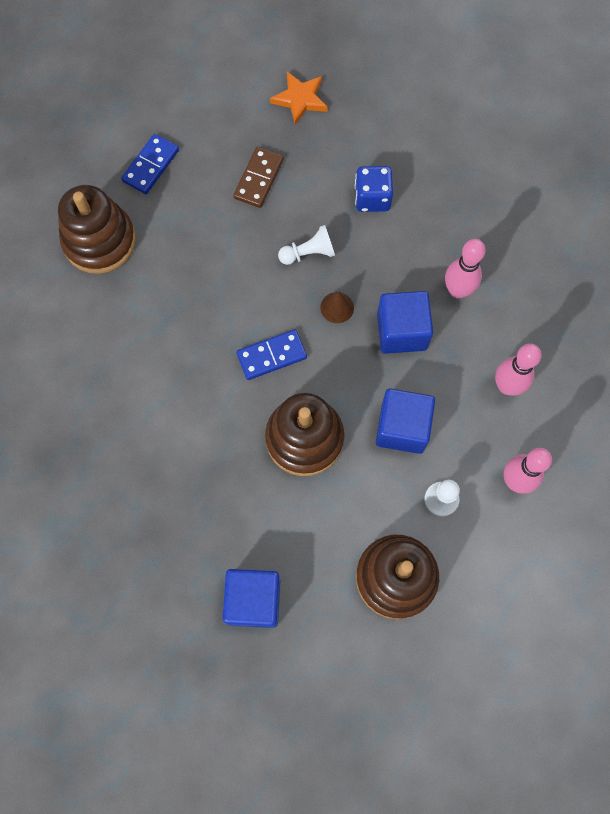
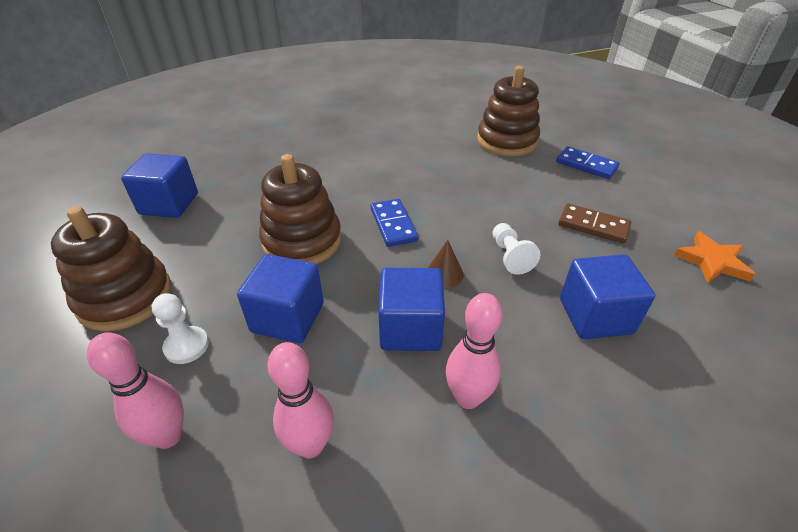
camera: 95 degrees right, 30 degrees down
(372, 198) = (595, 316): blue dice -> blue cube

